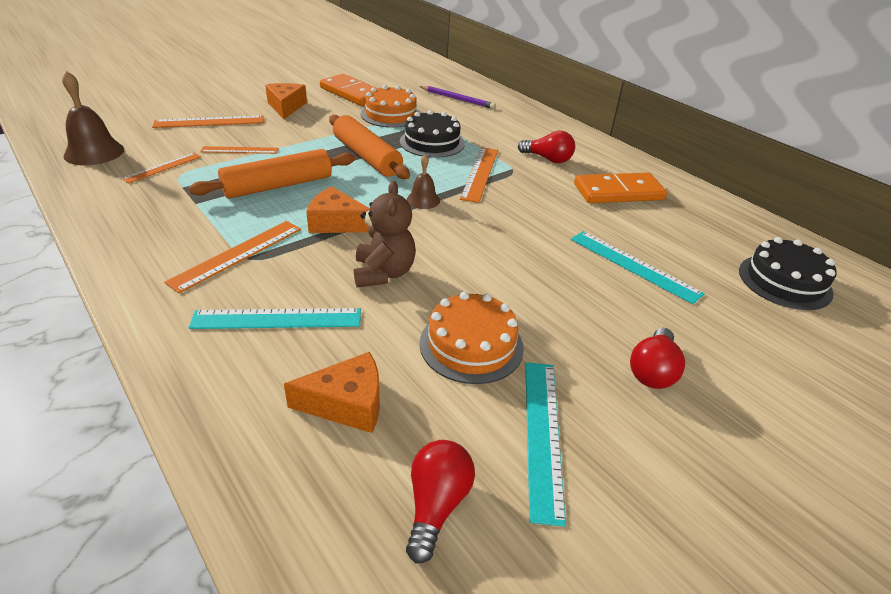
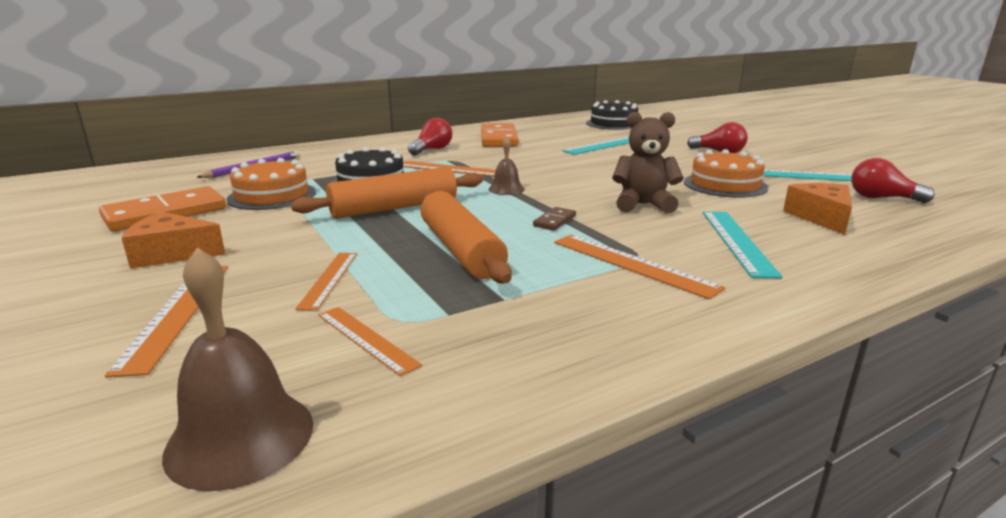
camera: 80 degrees left, 15 degrees down
(336, 223) = (554, 221): orange cheese -> brown domino

